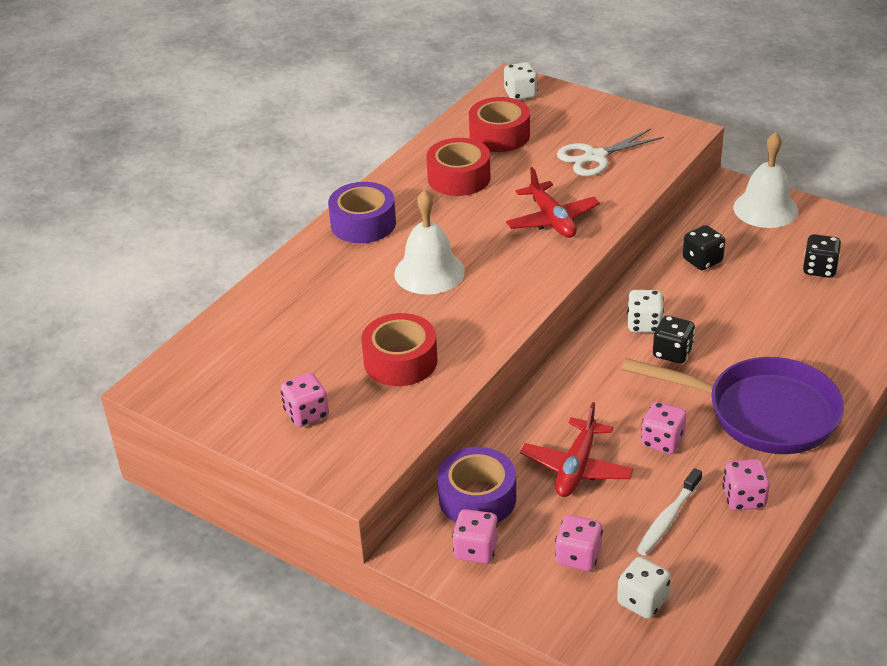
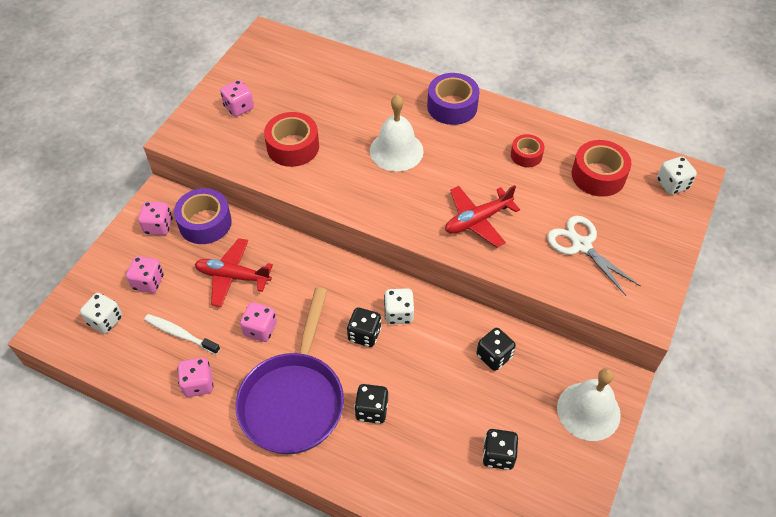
camera: 80 degrees right, 15 degrees up
(459, 178) = (526, 155): red tape -> red tape, size x0.60
(773, 352) = (371, 410): none -> black dice

